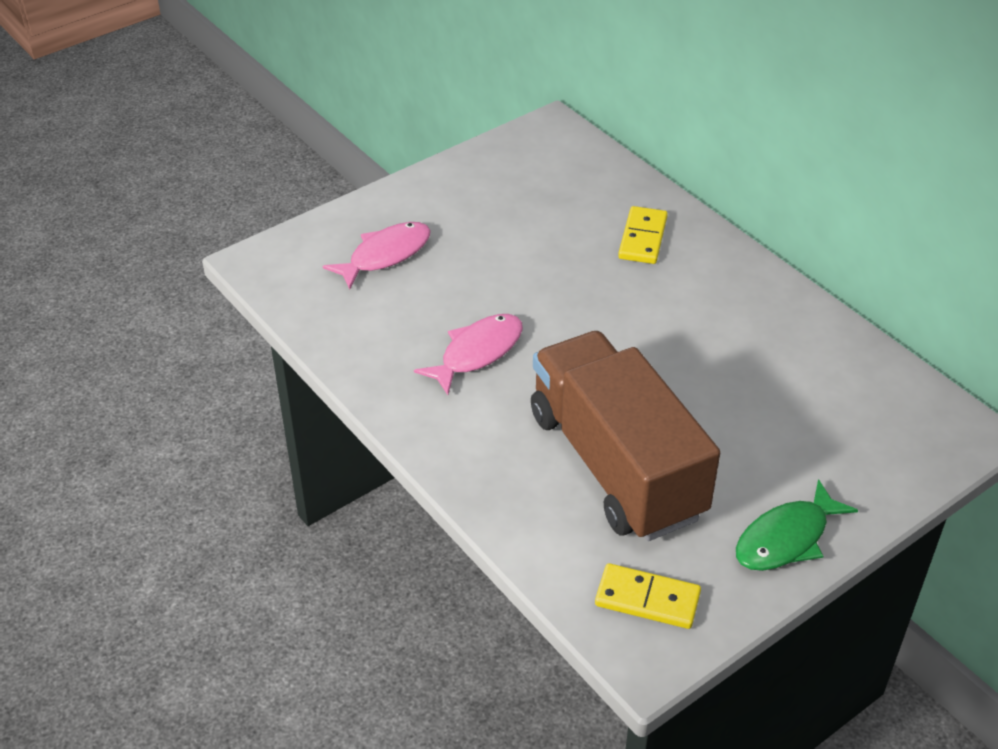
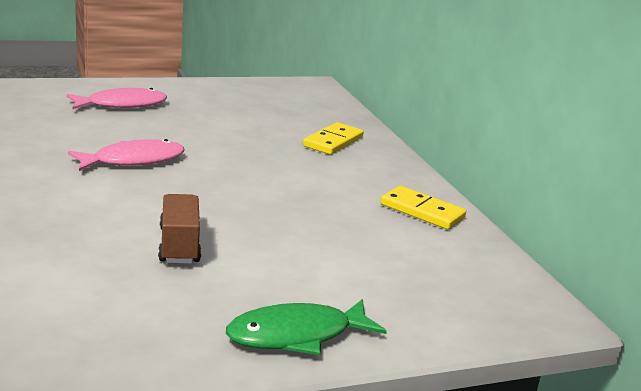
camera: 15 degrees right, 20 degrees down
(616, 464) = (179, 245): brown truck -> brown truck, size x0.42
(647, 599) = (110, 336): yellow domino -> yellow domino (422, 211)

